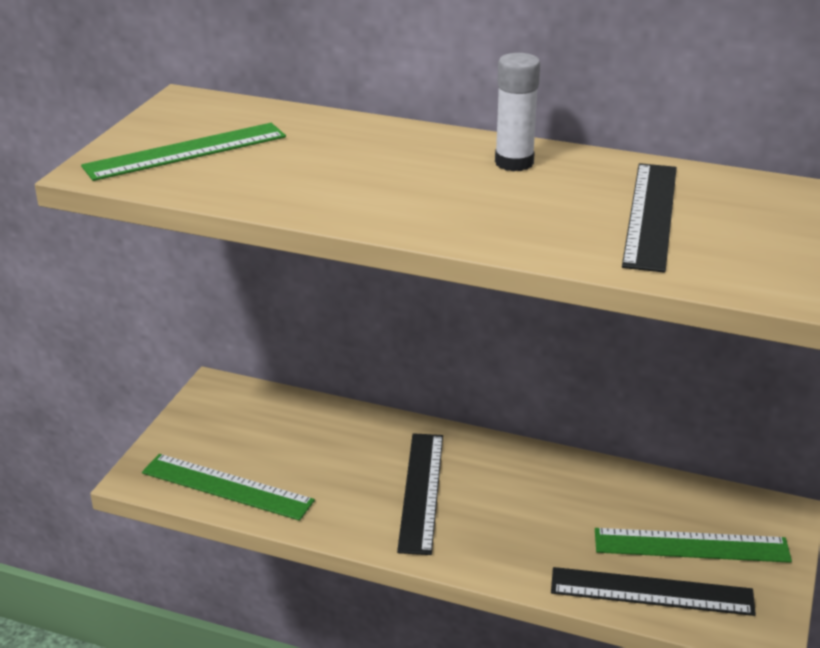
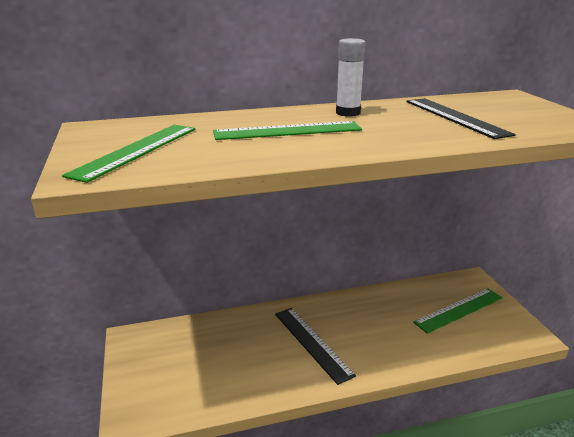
camera: 35 degrees left, 5 degrees down
(227, 487) = (196, 396): green ruler -> green ruler (287, 131)
(651, 591) = (471, 340): black ruler -> none

